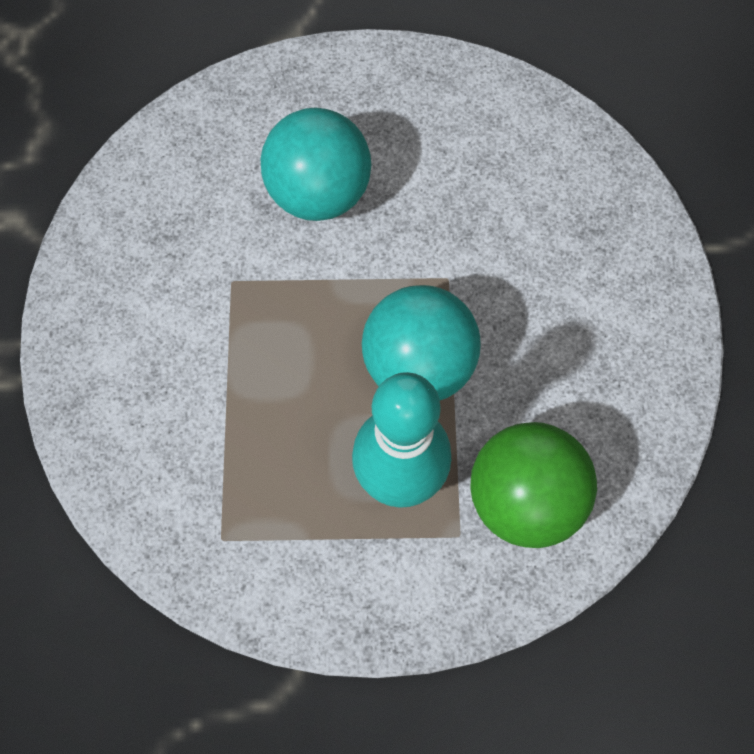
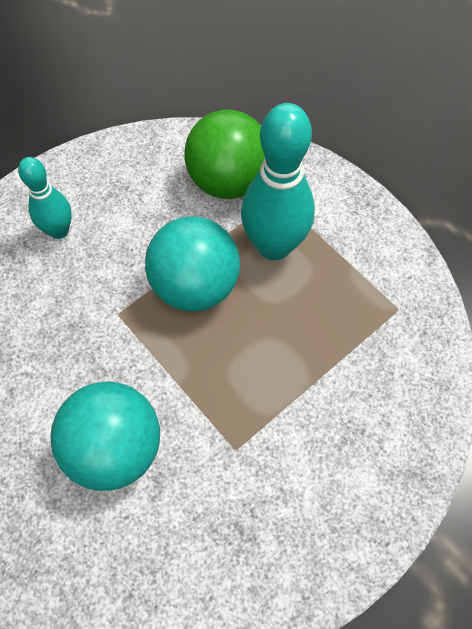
camera: 130 degrees left, 5 degrees down
(592, 287) = (59, 230): none -> turquoise bowling pin

